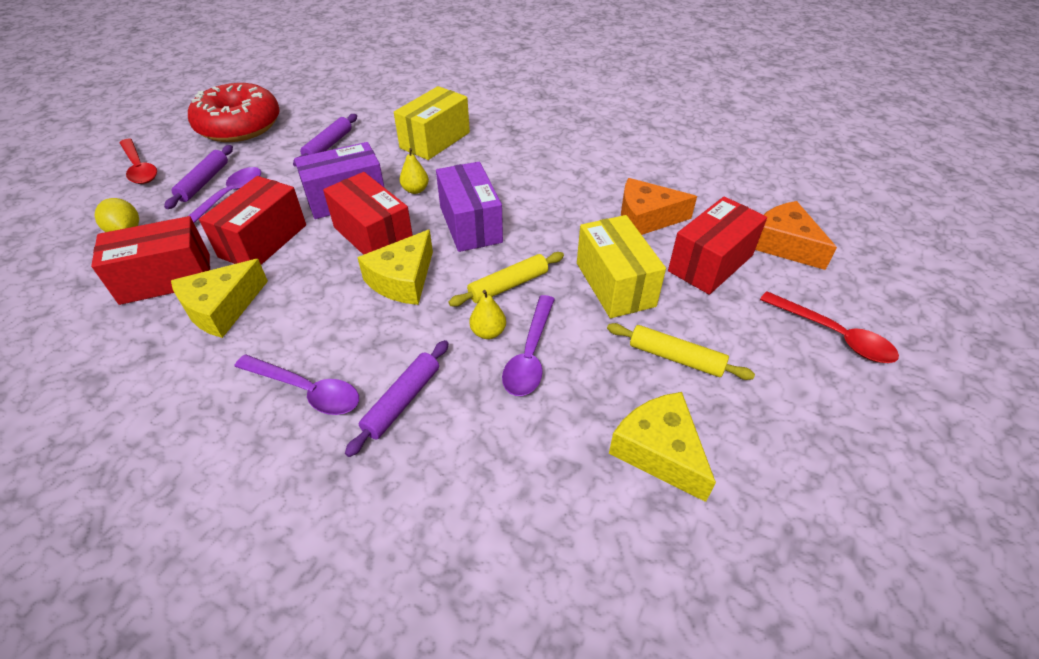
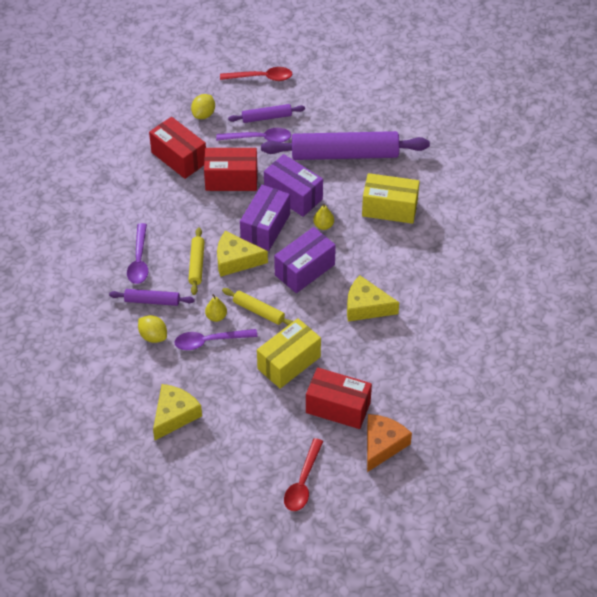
camera: 65 degrees right, 5 degrees up
(139, 168) = (261, 77): red spoon -> red spoon turned 120 degrees counterclockwise
(222, 308) = (171, 195): yellow cheese -> yellow cheese (366, 307)
(239, 126) = (337, 94): red donut -> none
(328, 146) = (344, 154): purple rolling pin -> purple rolling pin, size x2.11
(373, 236) = (265, 227): red box -> purple box
(476, 425) = (153, 336): none -> yellow lemon
(646, 218) = (367, 361): orange cheese -> none
(675, 357) = (242, 408): yellow rolling pin -> yellow rolling pin (196, 264)

